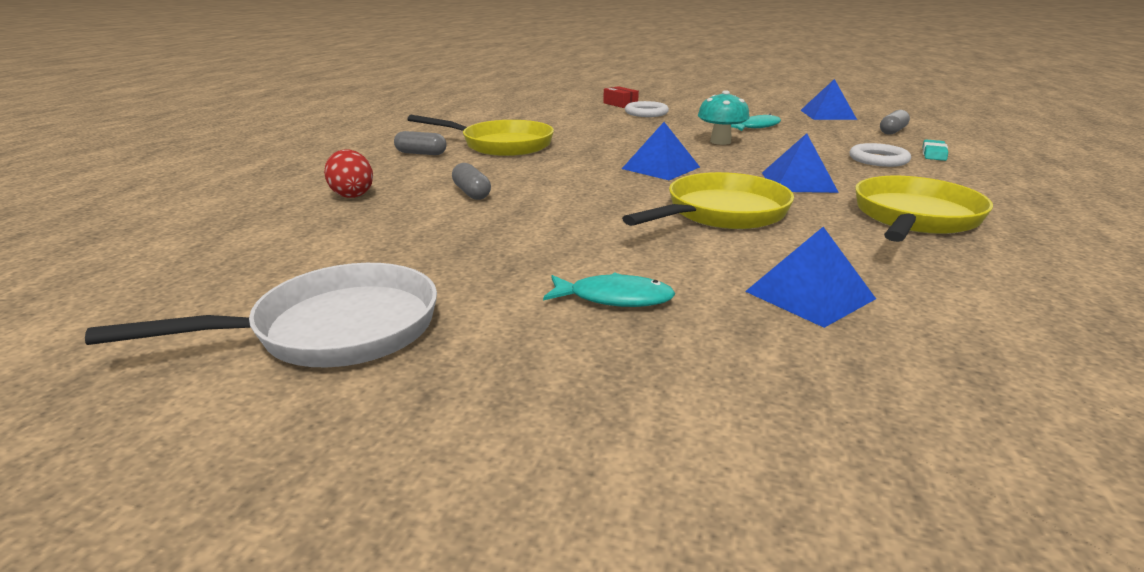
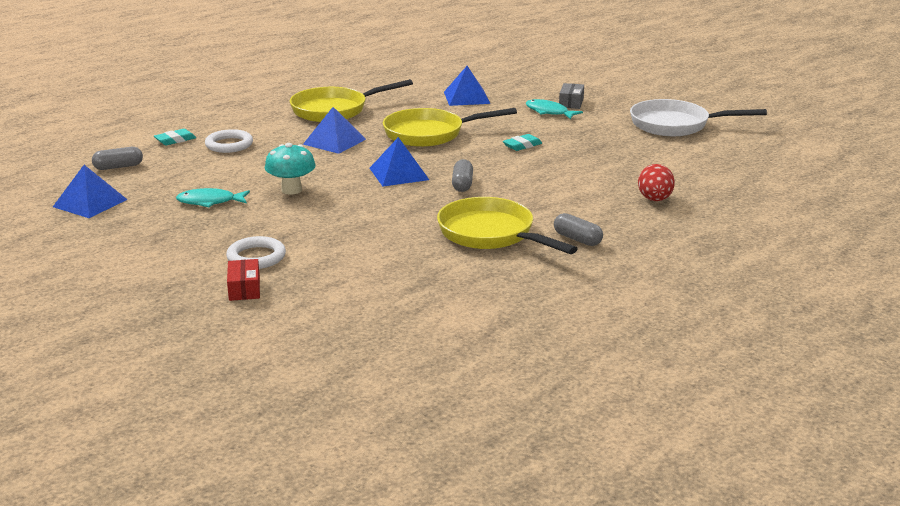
camera: 150 degrees left, 0 degrees up
(471, 193) = (566, 182): grey capsule -> grey capsule (462, 184)
(577, 224) = (522, 145): none -> turquoise eraser
(601, 339) = (571, 103): none -> grey box

